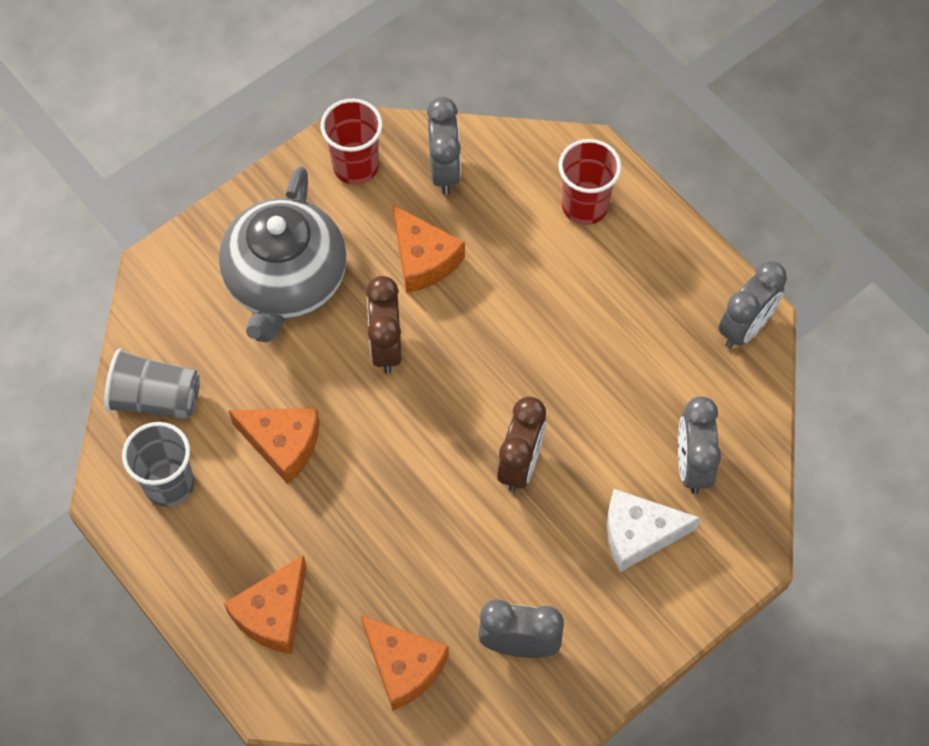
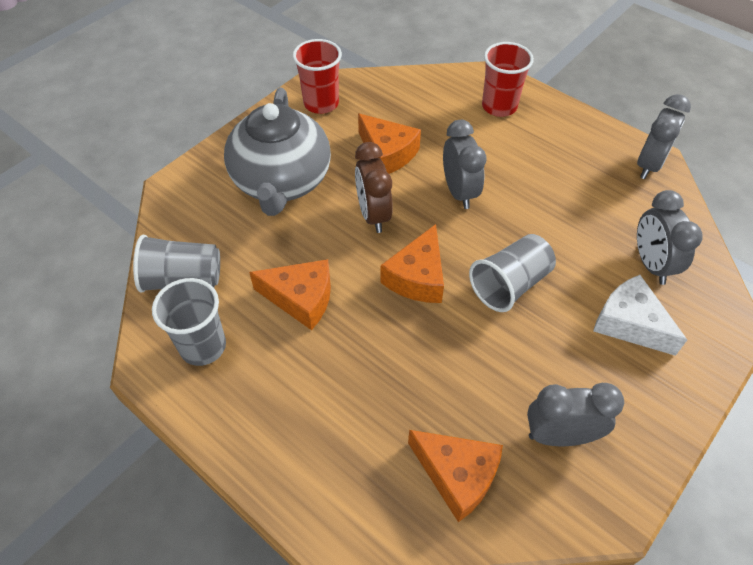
camera: 10 degrees left, 10 degrees down
(273, 614) = (319, 446): orange cheese -> orange cheese (417, 277)
(444, 171) = (388, 98): grey clock -> grey clock (459, 192)
(520, 464) = (509, 284): brown clock -> grey cup
(639, 534) = (629, 323): white cheese -> white cheese turned 60 degrees clockwise

